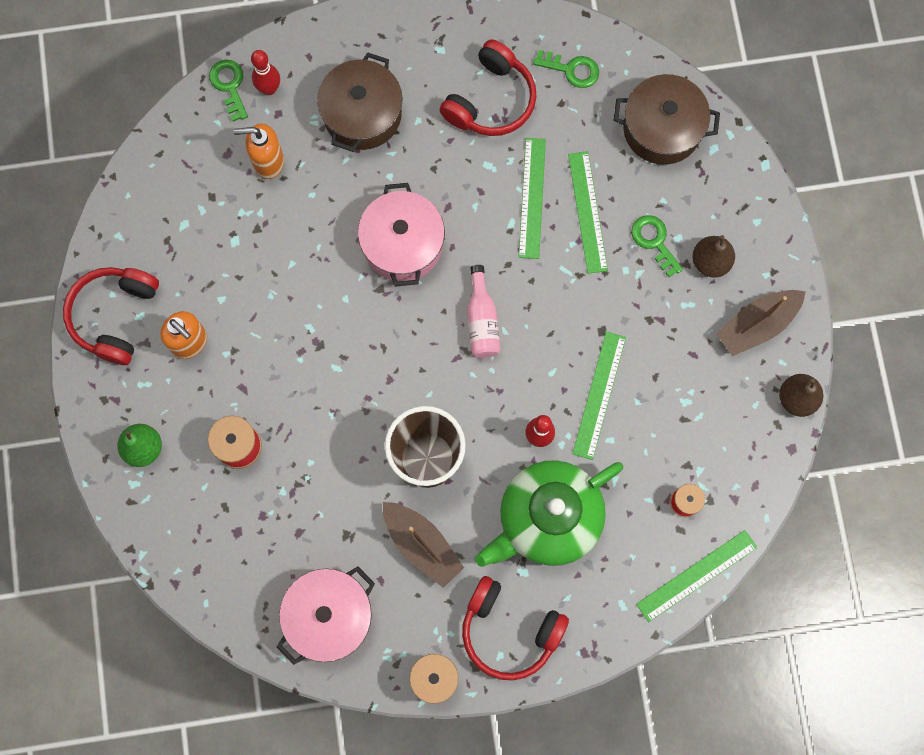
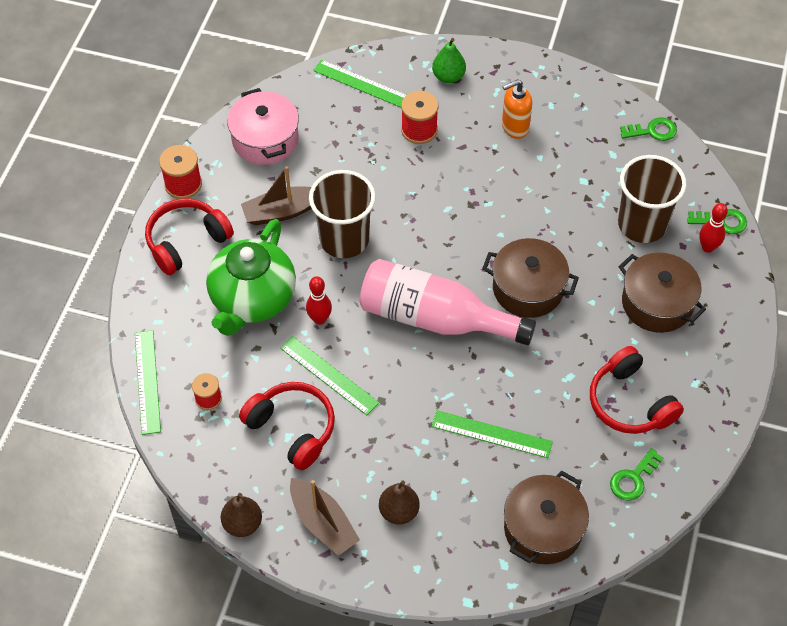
camera: 115 degrees right, 20 degrees down
(115, 316) = (558, 91): red headphones -> red headphones (292, 428)
(268, 162) = (642, 224): orange soap dispenser -> brown cup
(402, 244) = (528, 289): pink pot -> brown pot
(482, 320) = (435, 318): pink bottle -> pink bottle, size x2.11
(532, 198) = (524, 397): green ruler -> green ruler (361, 84)
(548, 518) = (252, 299): green teapot -> green teapot turned 150 degrees counterclockwise
(654, 241) = (439, 474): green key -> green key (653, 131)
(757, 325) = (323, 523): brown boat -> brown boat turned 150 degrees clockwise

